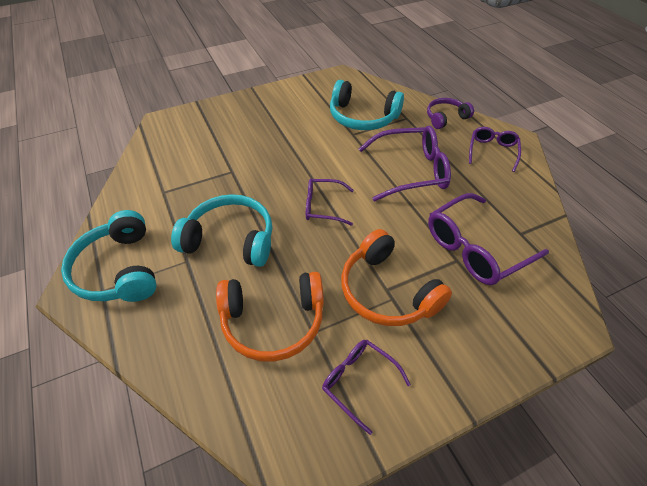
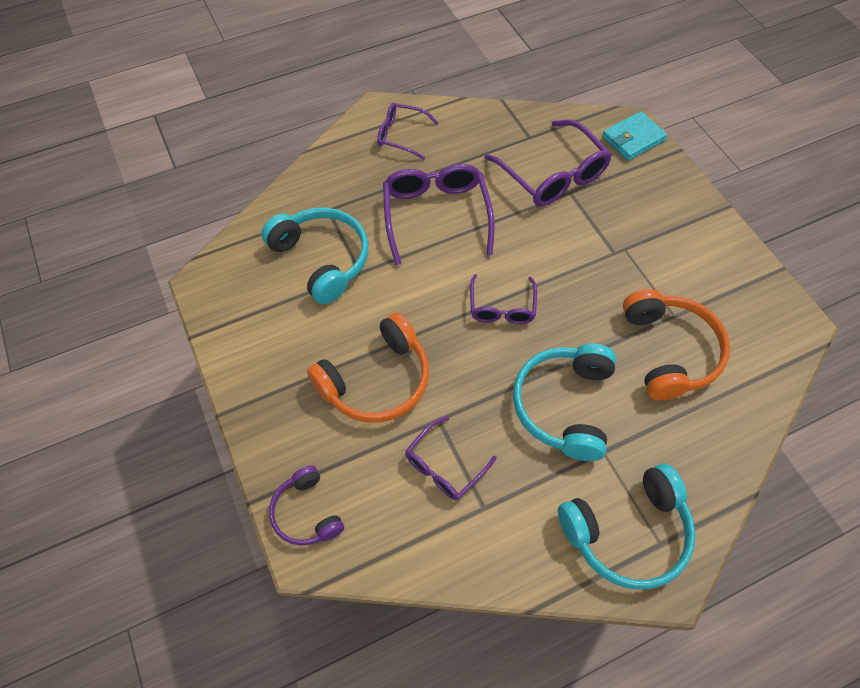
camera: 90 degrees left, 10 degrees up
(359, 382) = (717, 280): purple glasses -> purple glasses (444, 466)
(362, 117) = (322, 259): turquoise headphones -> turquoise headphones turned 60 degrees counterclockwise
(387, 291) = (616, 252): orange headphones -> orange headphones (376, 381)
(445, 118) = (331, 169): purple headphones -> purple headphones (306, 513)
(552, 325) = (633, 139): none -> turquoise wallet

